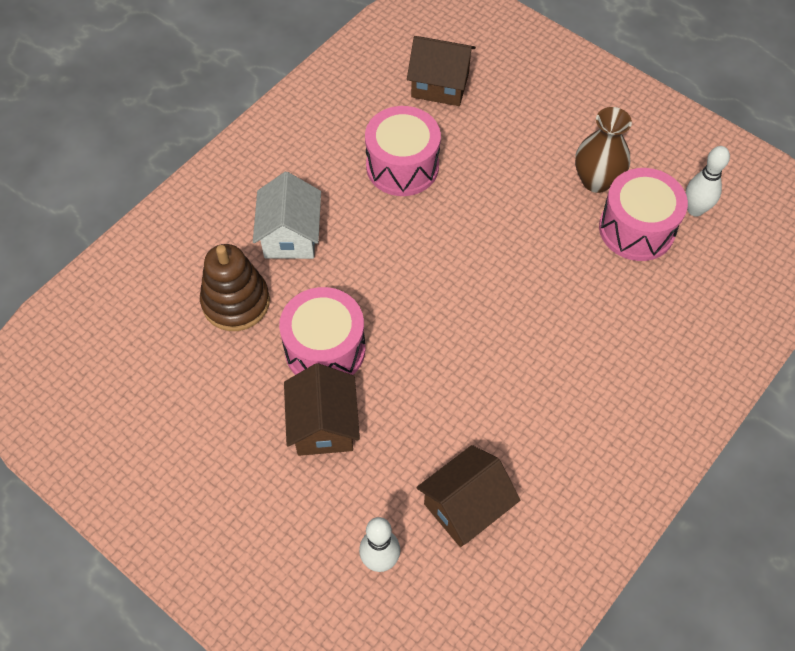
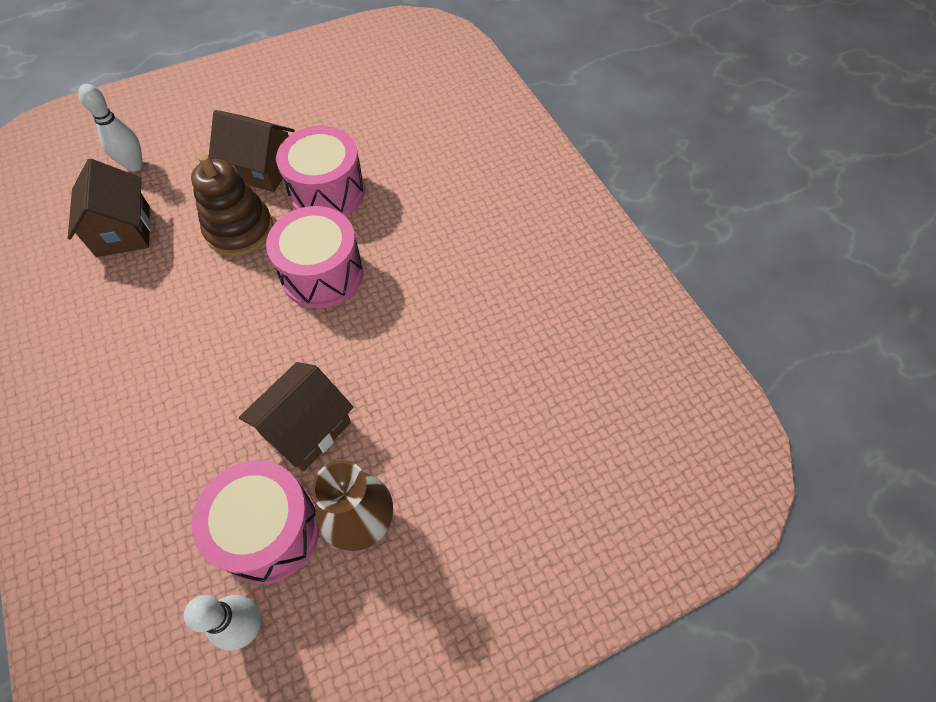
camera: 115 degrees right, 0 degrees up
(236, 302) = (412, 150): brown stacking toy -> brown stacking toy (239, 230)
(290, 236) = (457, 206): white house -> none
(402, 166) = (491, 325): pink drum -> pink drum (322, 274)
(440, 85) = (594, 413): brown house -> brown house (306, 428)

